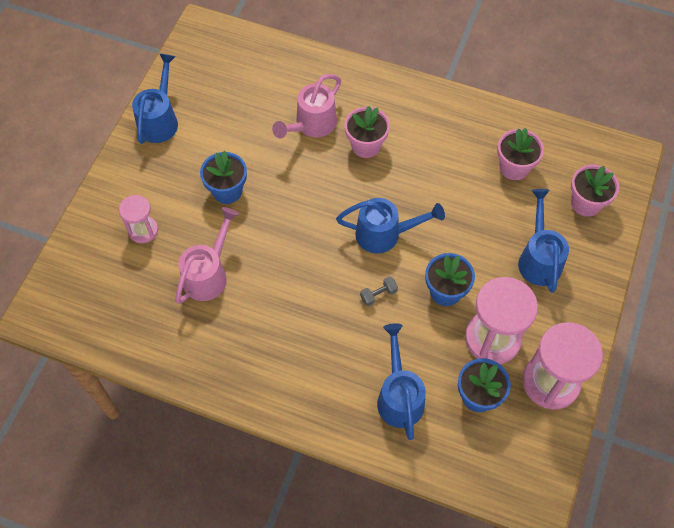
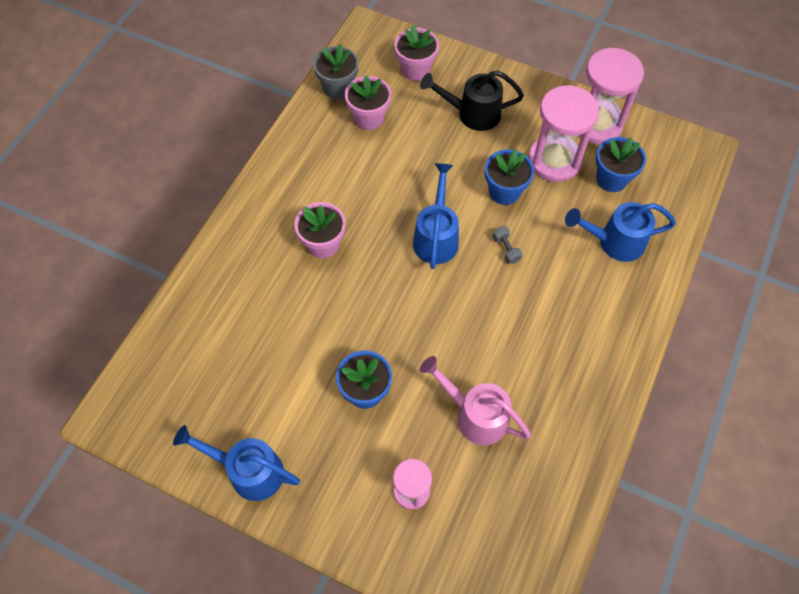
camera: 85 degrees left, 0 degrees up
(311, 125) = (287, 296): pink watering can -> none
(539, 258) = (472, 114): blue watering can -> black watering can
(546, 138) = (338, 88): none -> grey flower pot

